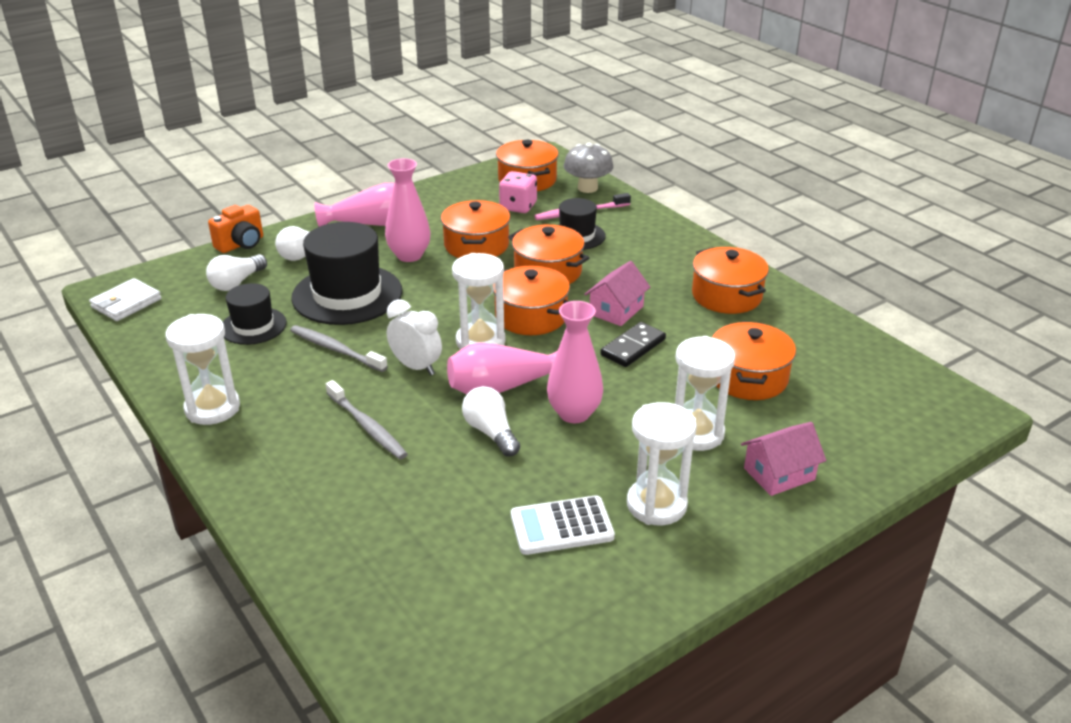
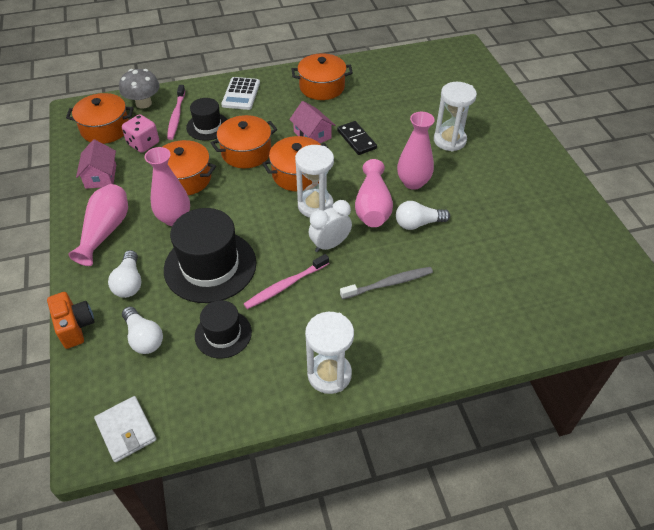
camera: 70 degrees left, 15 degrees up
(335, 349) = (285, 286): grey toothbrush -> pink toothbrush
(561, 526) = (513, 214): white calculator -> white calculator (241, 94)
(656, 505) = (505, 173): white hourglass -> none
(748, 378) = (407, 106): orange pot -> none
(779, 474) = (493, 123): pink house -> pink house (101, 176)

